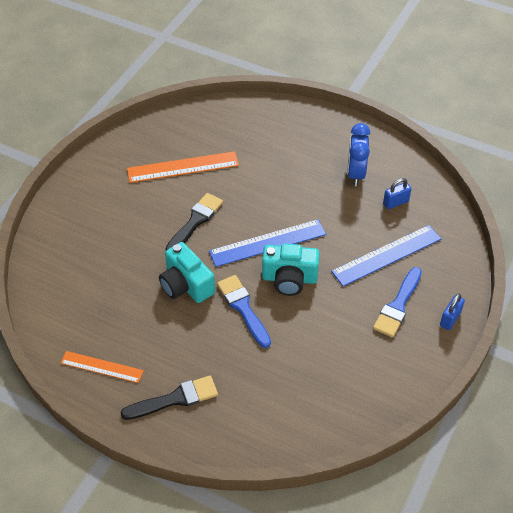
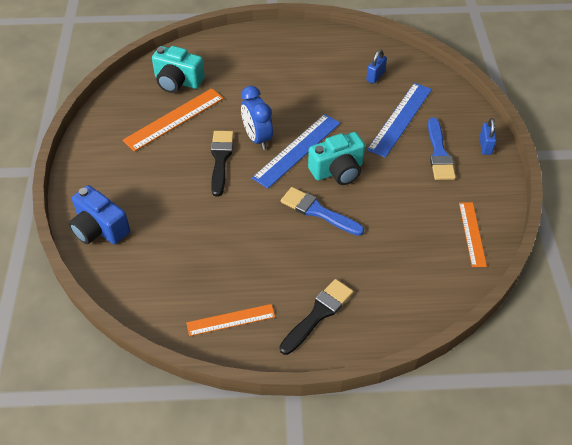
camera: 30 degrees left, 0 degrees up
(56, 238) = (100, 228): none -> blue camera
(186, 285) = (253, 215): turquoise camera -> turquoise camera (177, 81)
(356, 174) = (327, 67): blue clock -> blue clock (257, 138)
(368, 396) = (472, 234): none -> orange ruler

